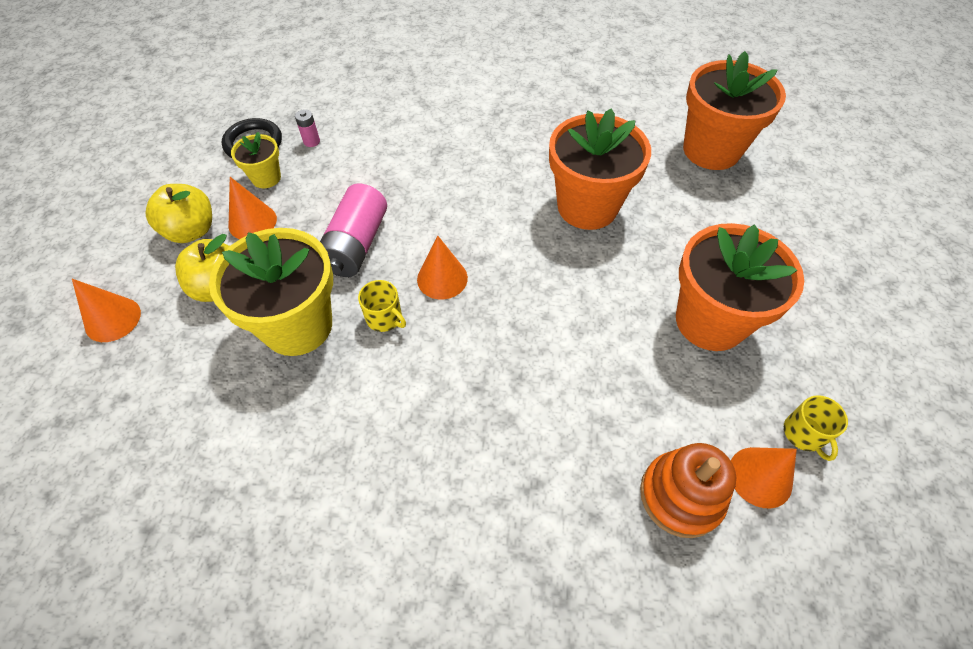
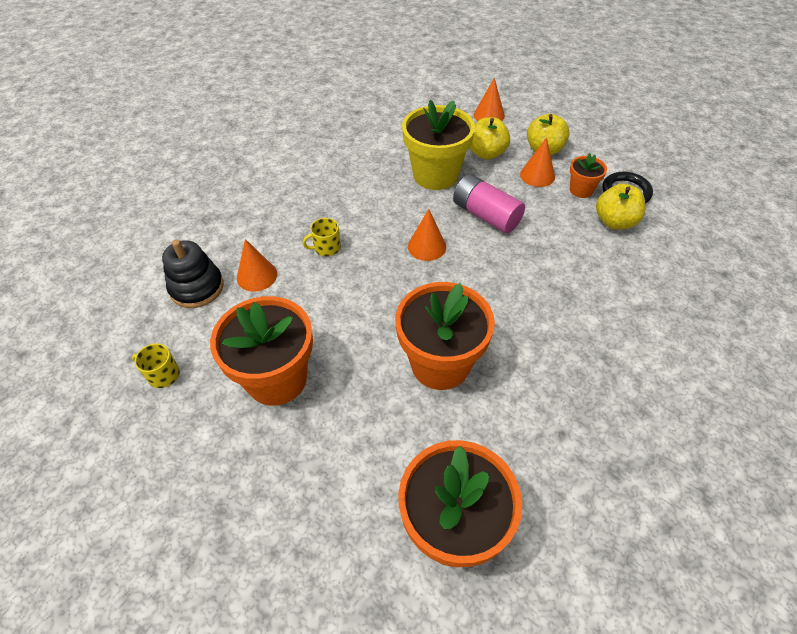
camera: 120 degrees right, 5 degrees down
(266, 178) = (581, 190): yellow flower pot -> orange flower pot
(311, 141) = (614, 222): pink battery -> yellow apple
(384, 318) = (414, 210): yellow mug -> yellow mug (326, 248)
(681, 496) = (197, 288): orange stacking toy -> black stacking toy
(760, 477) = (168, 331): orange cone -> orange cone (257, 276)

